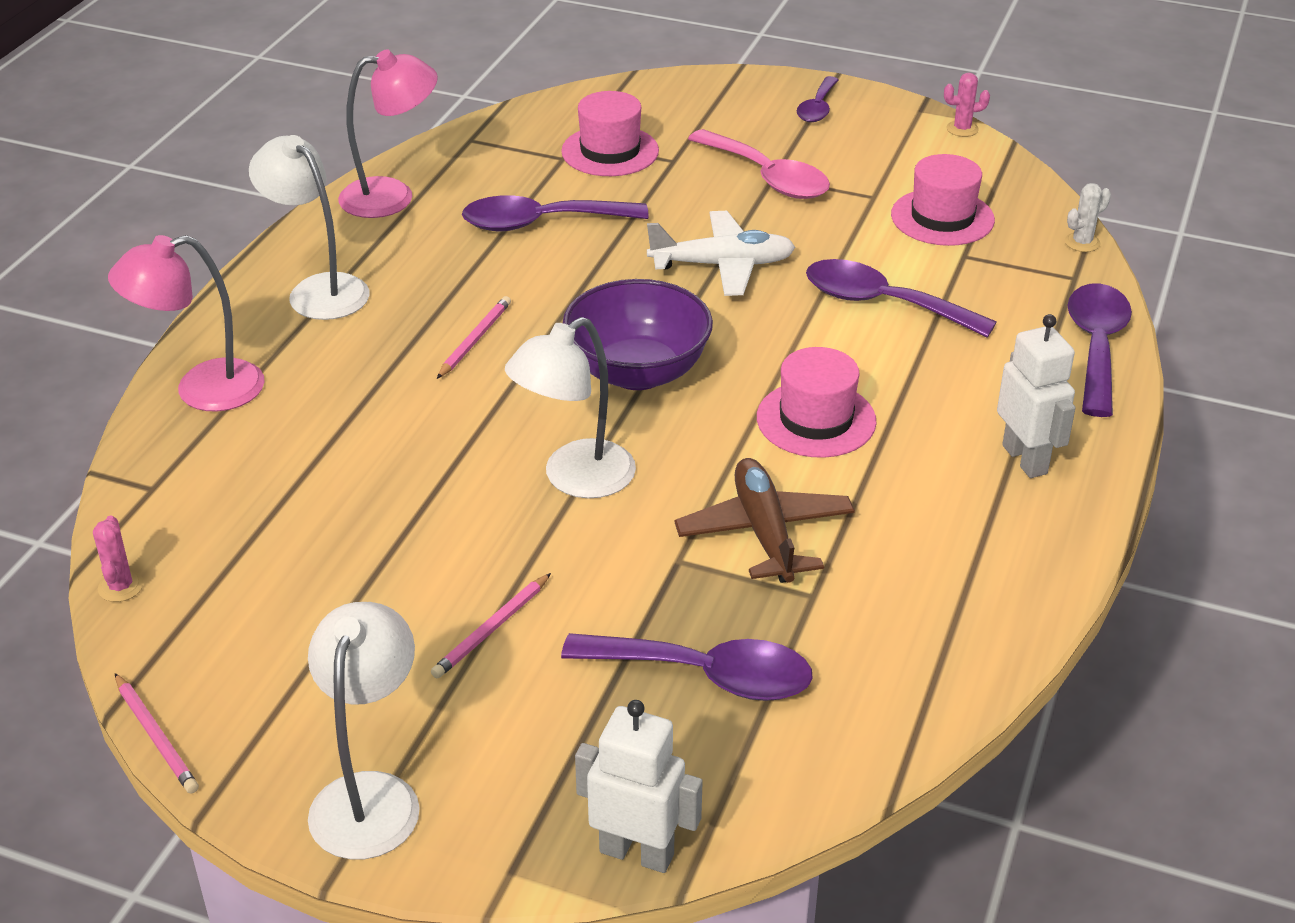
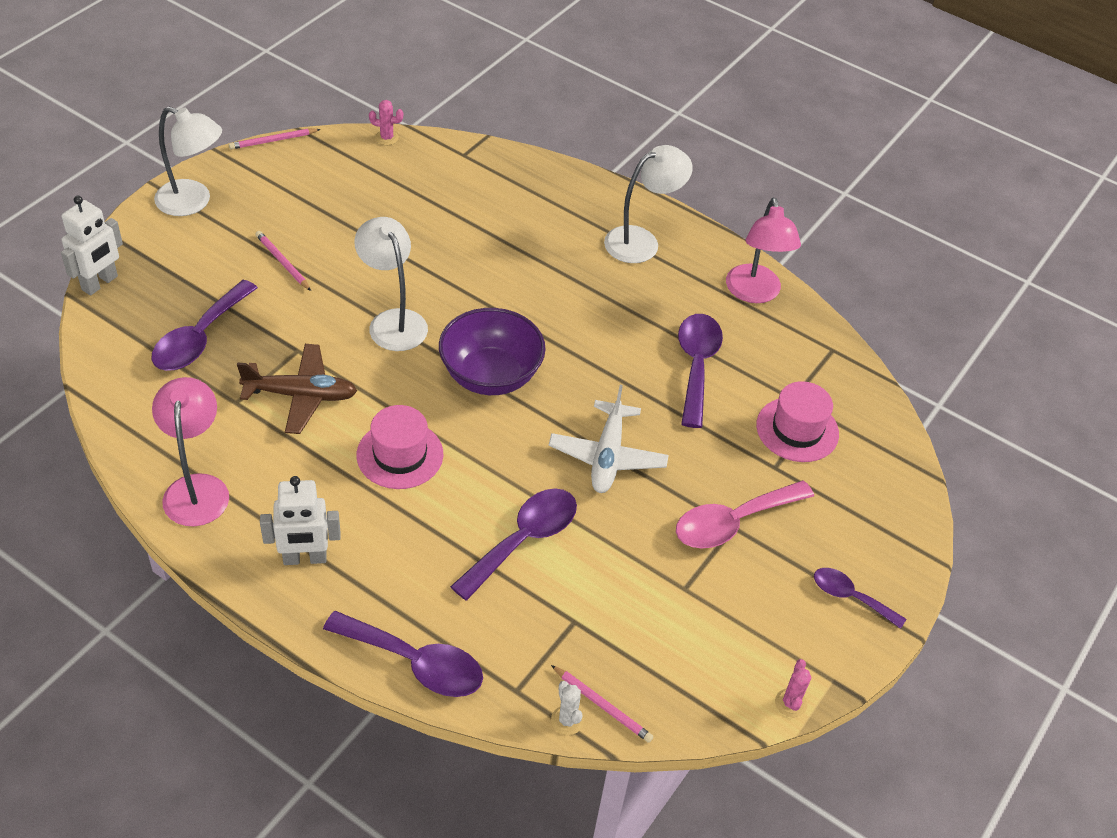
camera: 100 degrees right, 10 degrees up
(201, 390) = (548, 180): pink lamp -> pink lamp (197, 488)
(474, 340) = (558, 304): pink pencil -> pink pencil (602, 705)
(942, 217) = (637, 627): pink hat -> none

